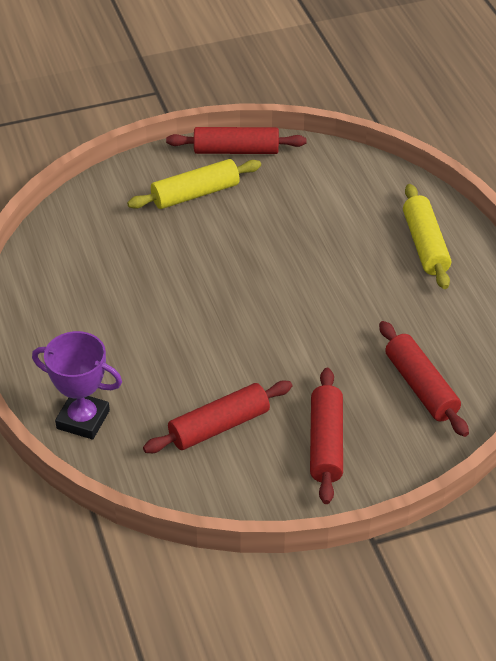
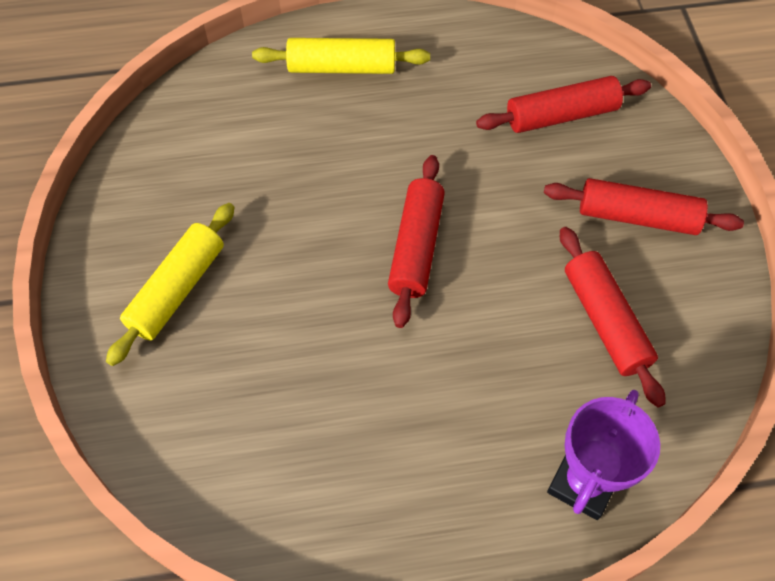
camera: 80 degrees left, 15 degrees up
(195, 194) = (177, 290): yellow rolling pin -> yellow rolling pin turned 45 degrees clockwise
(236, 150) = (104, 228): red rolling pin -> red rolling pin (416, 247)

